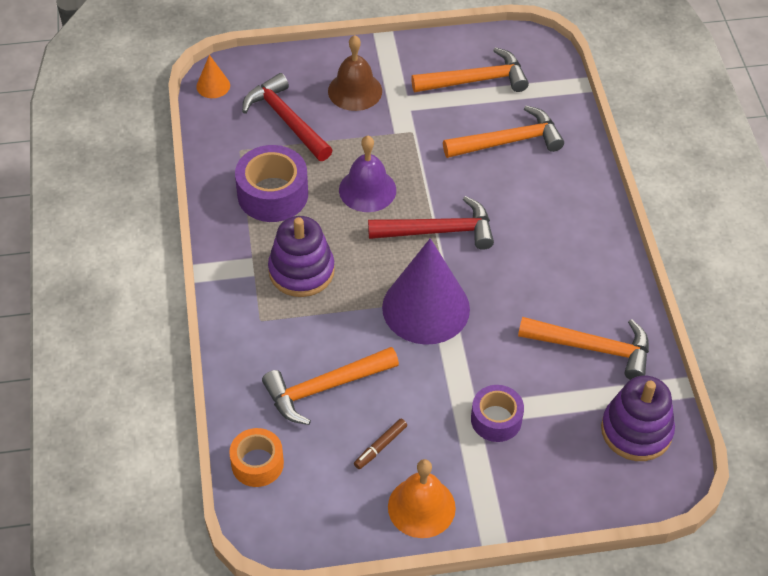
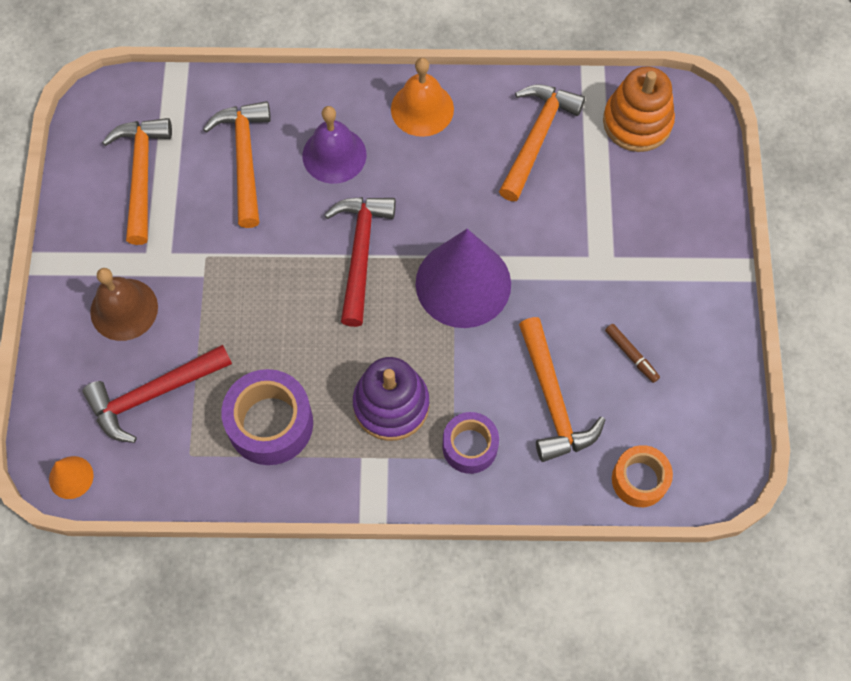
camera: 80 degrees left, 15 degrees up
(367, 190) = (285, 318): purple bell -> purple bell (334, 155)
(421, 507) = (704, 327): orange bell -> orange bell (422, 109)
(496, 419) = (611, 241): purple tape -> purple tape (470, 446)
(636, 431) = (637, 122): purple stacking toy -> orange stacking toy

